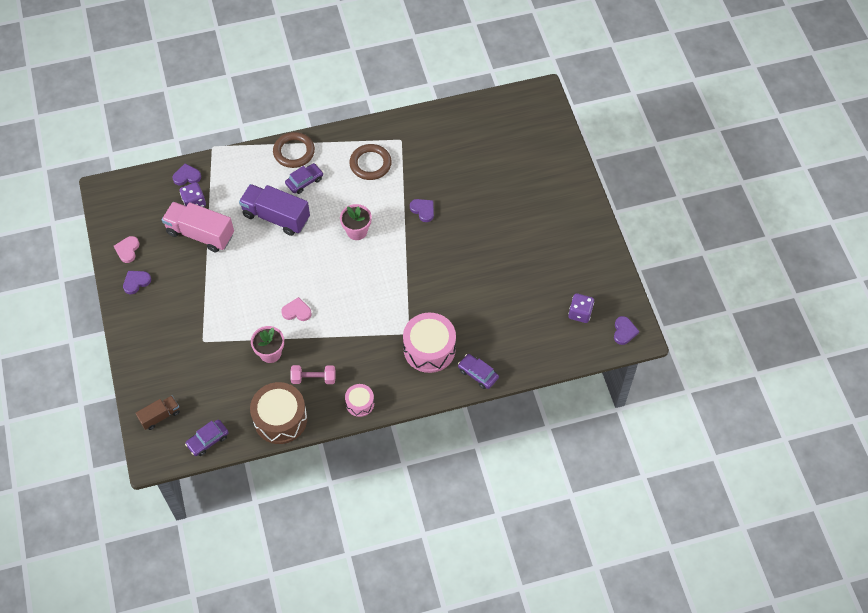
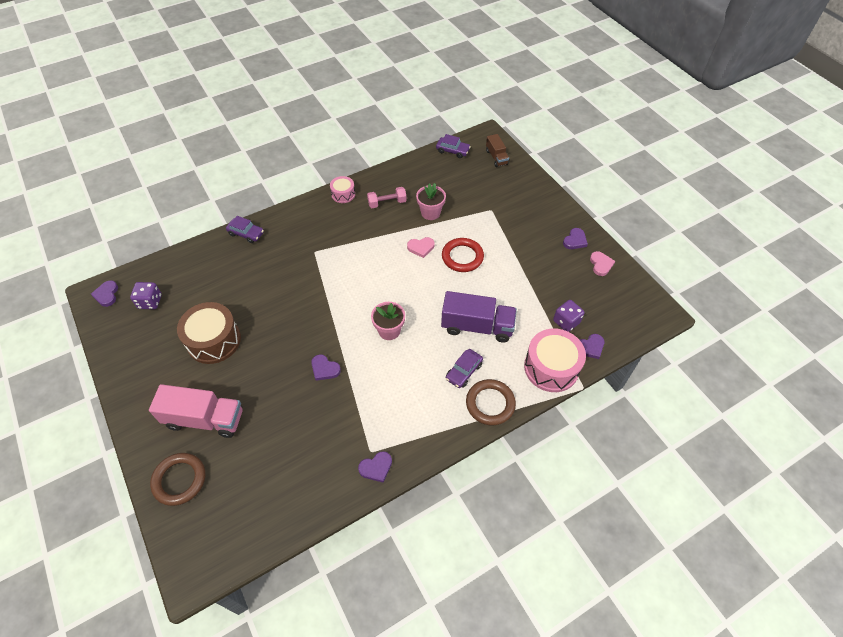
camera: 165 degrees right, 5 degrees down
(160, 416) = (496, 157): brown truck -> brown truck turned 60 degrees counterclockwise
(200, 234) = (542, 293): pink truck -> pink truck (205, 419)
(208, 440) = (452, 151): purple car -> purple car turned 75 degrees clockwise
(259, 290) = (462, 257): none -> red ring
(280, 419) = (403, 173): brown drum -> brown drum (214, 340)
(370, 164) = (398, 410): brown ring -> brown ring (179, 480)
(399, 128) = (376, 467): none -> purple heart
(429, 349) = (292, 243): pink drum -> pink drum (551, 367)

